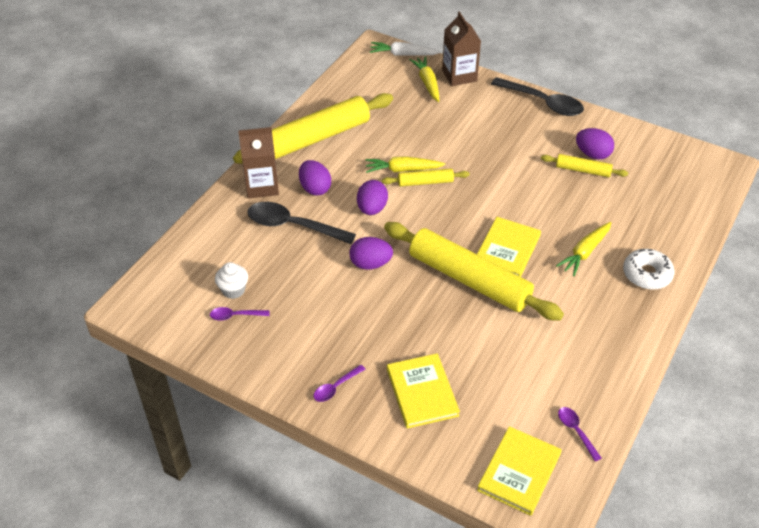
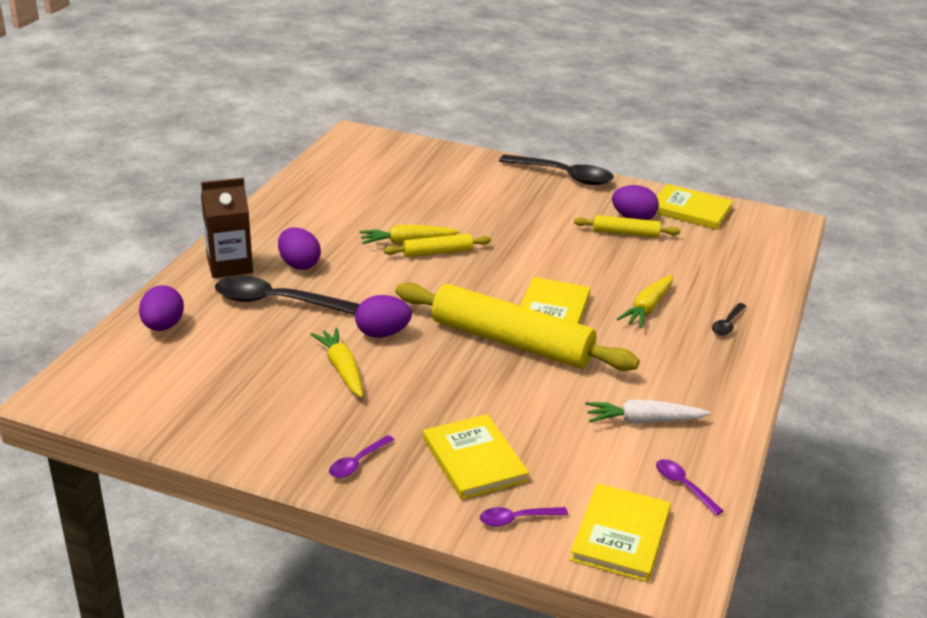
camera: 10 degrees left, 15 degrees down
(233, 290) = (204, 370): white cupcake -> none
(235, 316) = (210, 396): purple spoon -> purple spoon (516, 519)
(316, 138) = (293, 218): yellow rolling pin -> none
(372, 209) = (375, 280): purple egg -> purple egg (163, 326)
(403, 54) = (388, 140): white carrot -> white carrot (643, 421)
(427, 83) = (422, 164): yellow carrot -> yellow carrot (342, 369)
(459, 75) = (459, 156): brown carton -> none
(643, 147) = (690, 210): none -> yellow book
(647, 274) = (727, 324): white donut -> black spoon

